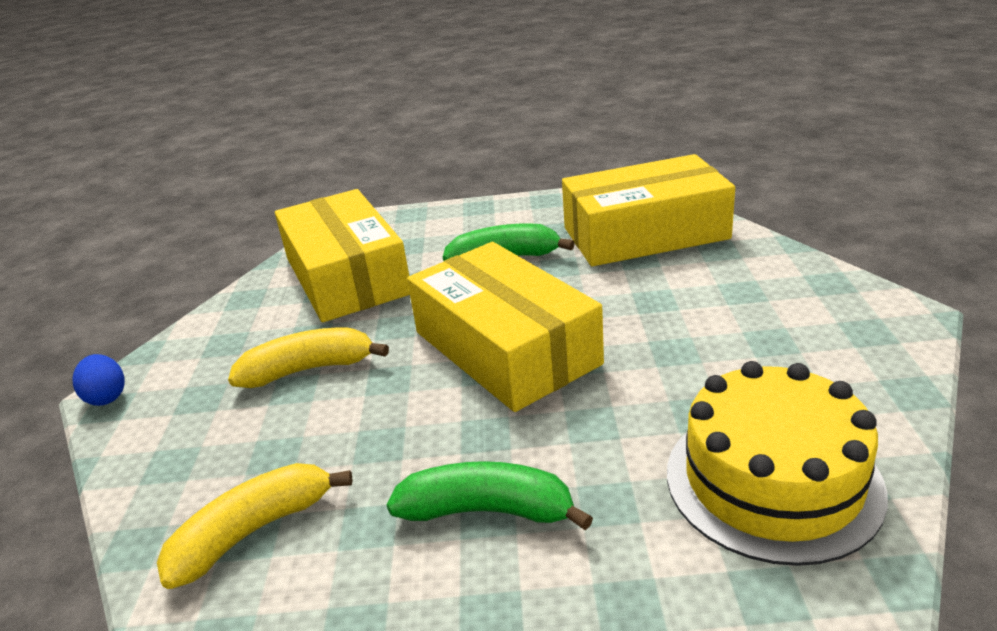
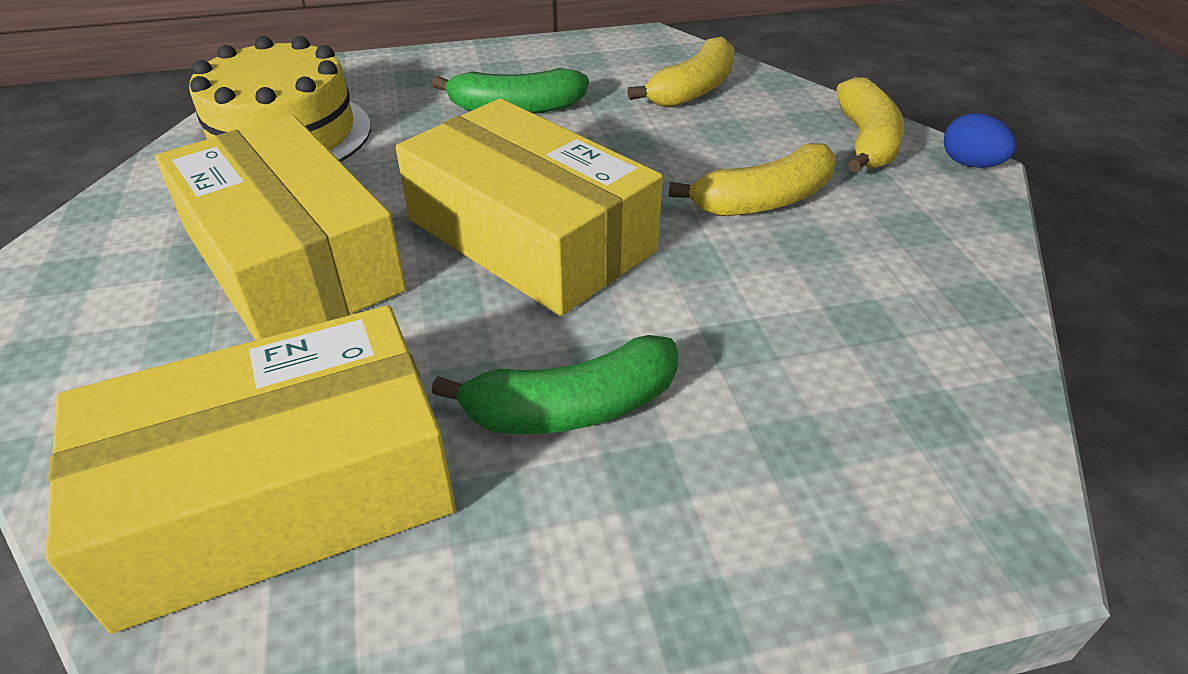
camera: 165 degrees right, 10 degrees up
(157, 429) = (866, 141): none -> yellow banana
(346, 276) = (850, 353): yellow box -> yellow box (291, 259)

